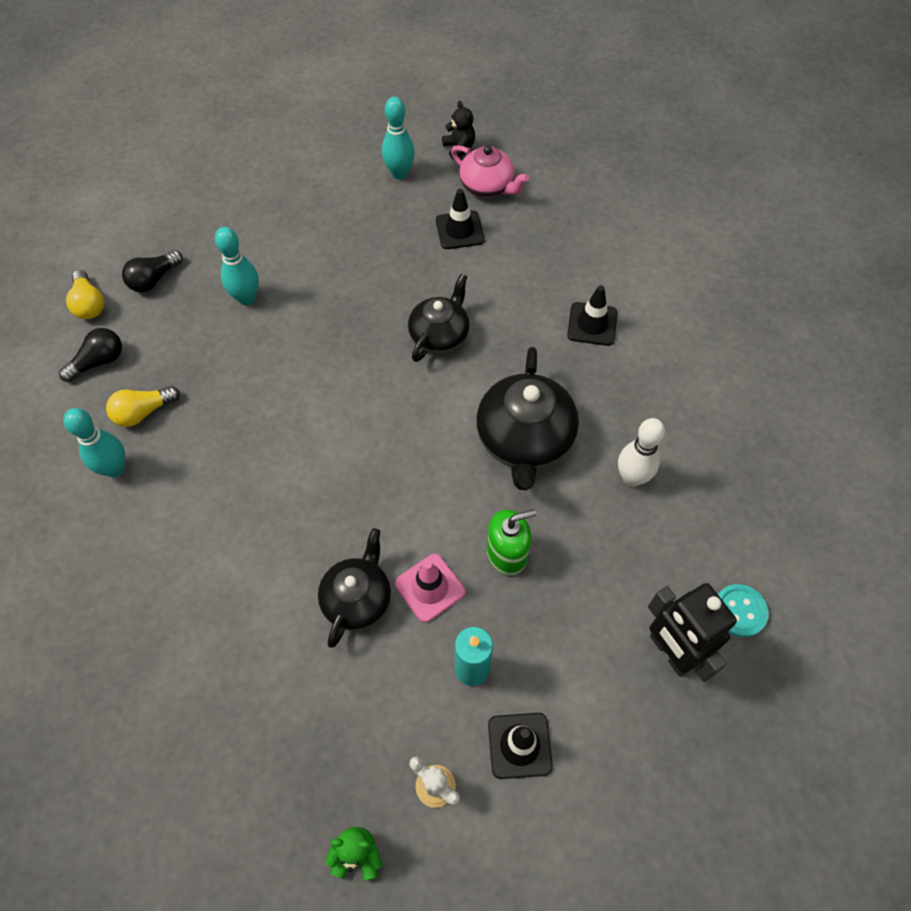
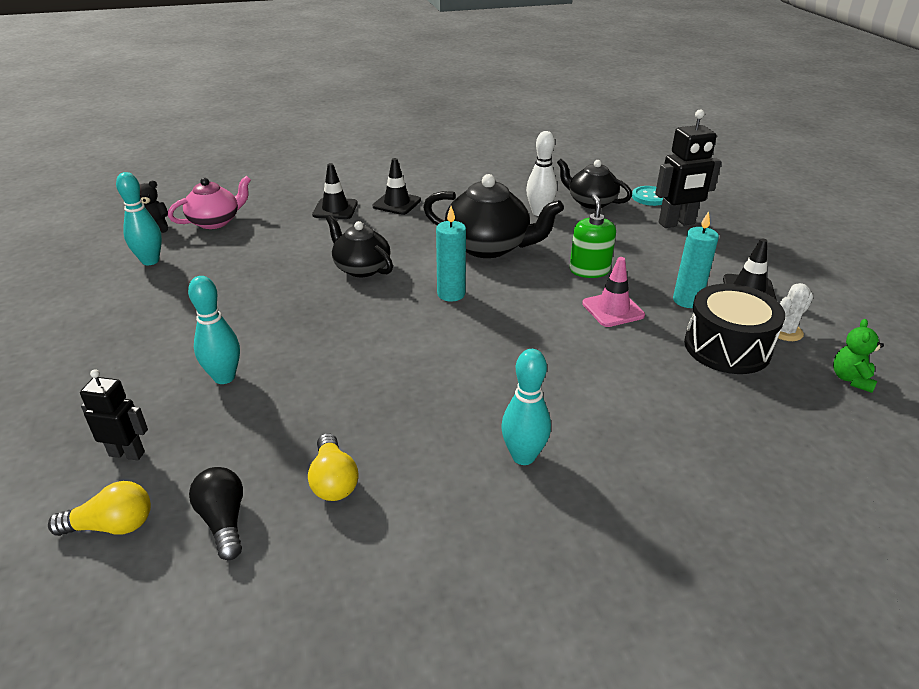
camera: 75 degrees left, 25 degrees down
(115, 468) = (405, 515): turquoise bowling pin -> turquoise bowling pin (523, 456)
(154, 279) = (127, 453): black light bulb -> black robot
(357, 598) = (617, 348): black teapot -> black teapot (590, 202)
(386, 714) = (727, 347): none -> black drum
(415, 426) = (451, 294): none -> turquoise candle
(459, 230) = (252, 241): black traffic cone -> black traffic cone (335, 209)

